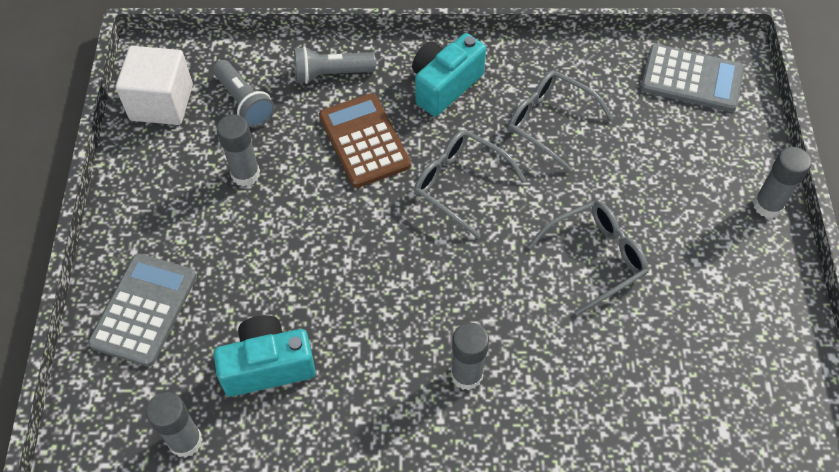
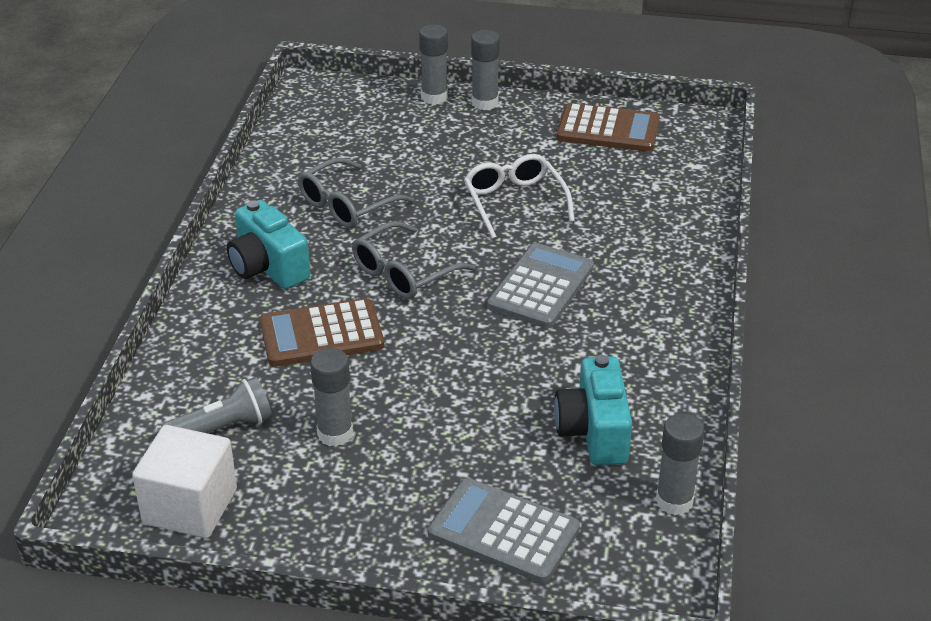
camera: 80 degrees left, 20 degrees down
(331, 74) = (211, 351): grey flashlight -> none
(466, 375) = (624, 296): grey glue stick -> grey glue stick (434, 97)
(596, 258) = (514, 202): grey glasses -> white glasses
(691, 79) = (328, 115): grey calculator -> grey calculator (540, 287)
(762, 331) = (608, 129): none -> brown calculator

